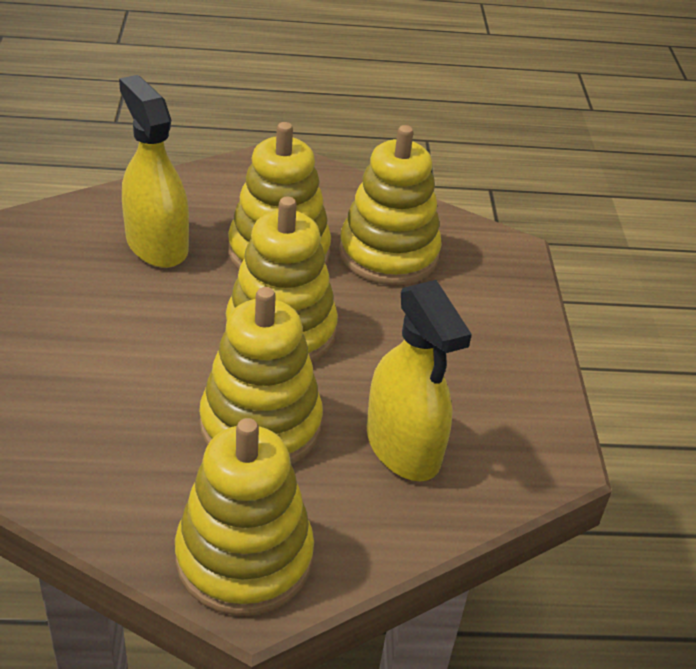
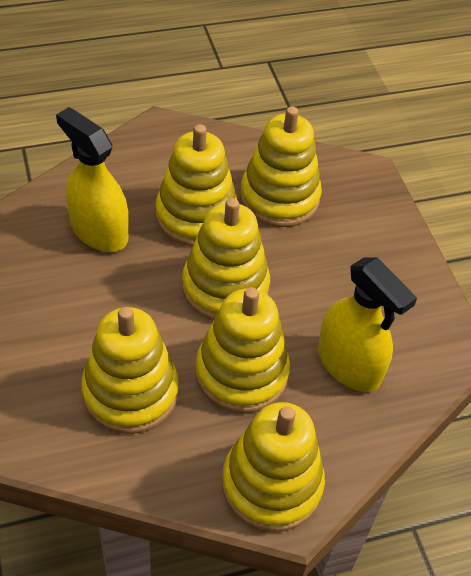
camera: 15 degrees left, 10 degrees up
(114, 415) = (130, 392): none -> yellow stacking toy

